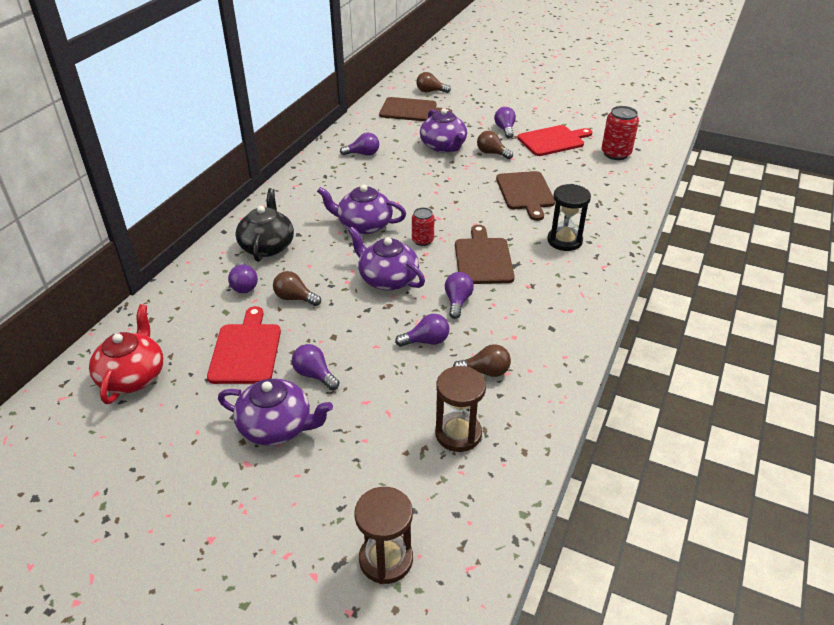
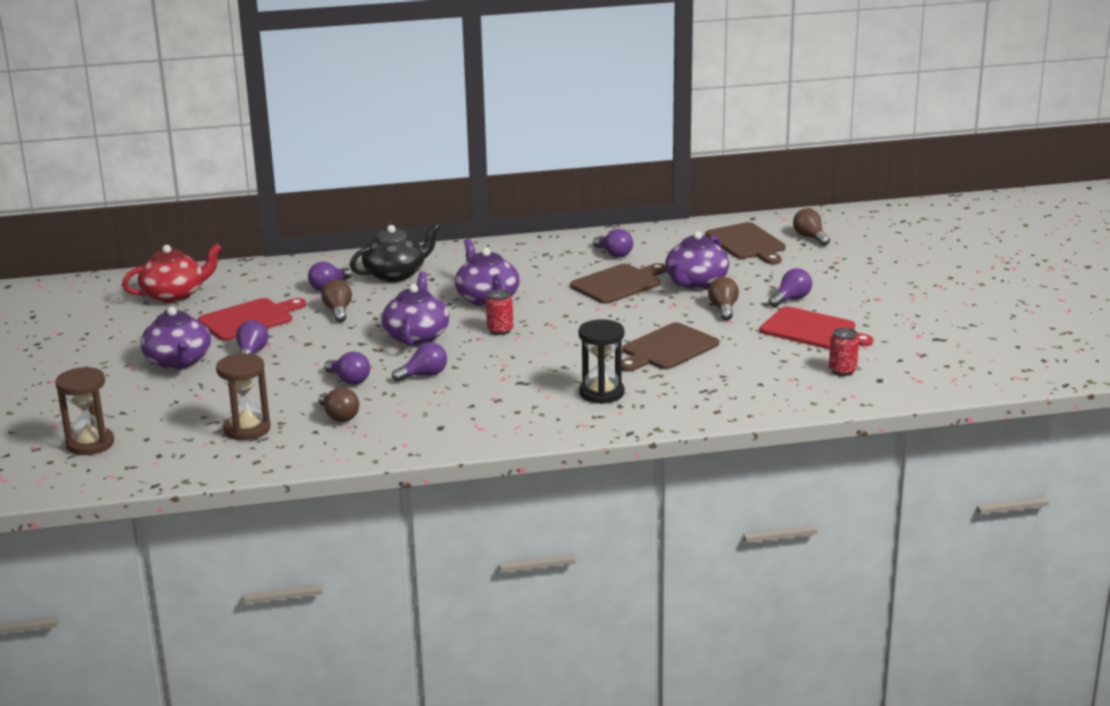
camera: 55 degrees right, 15 degrees down
(483, 259) = (509, 365): brown cutting board -> brown cutting board (618, 284)
(615, 154) = (842, 371): red can -> red can, size x0.62

